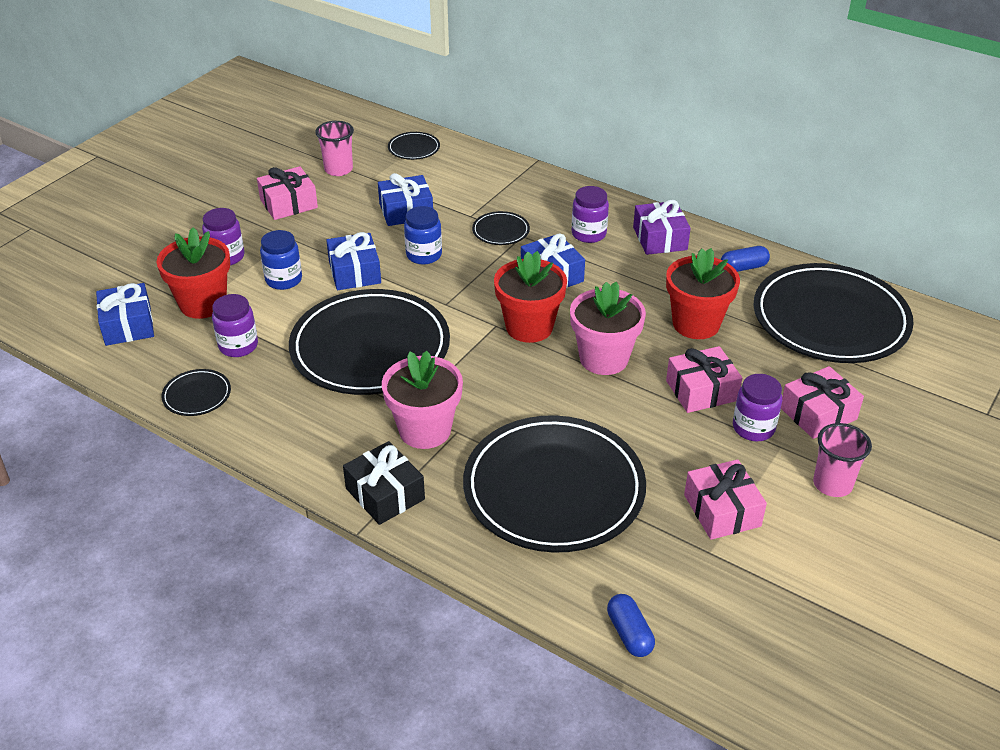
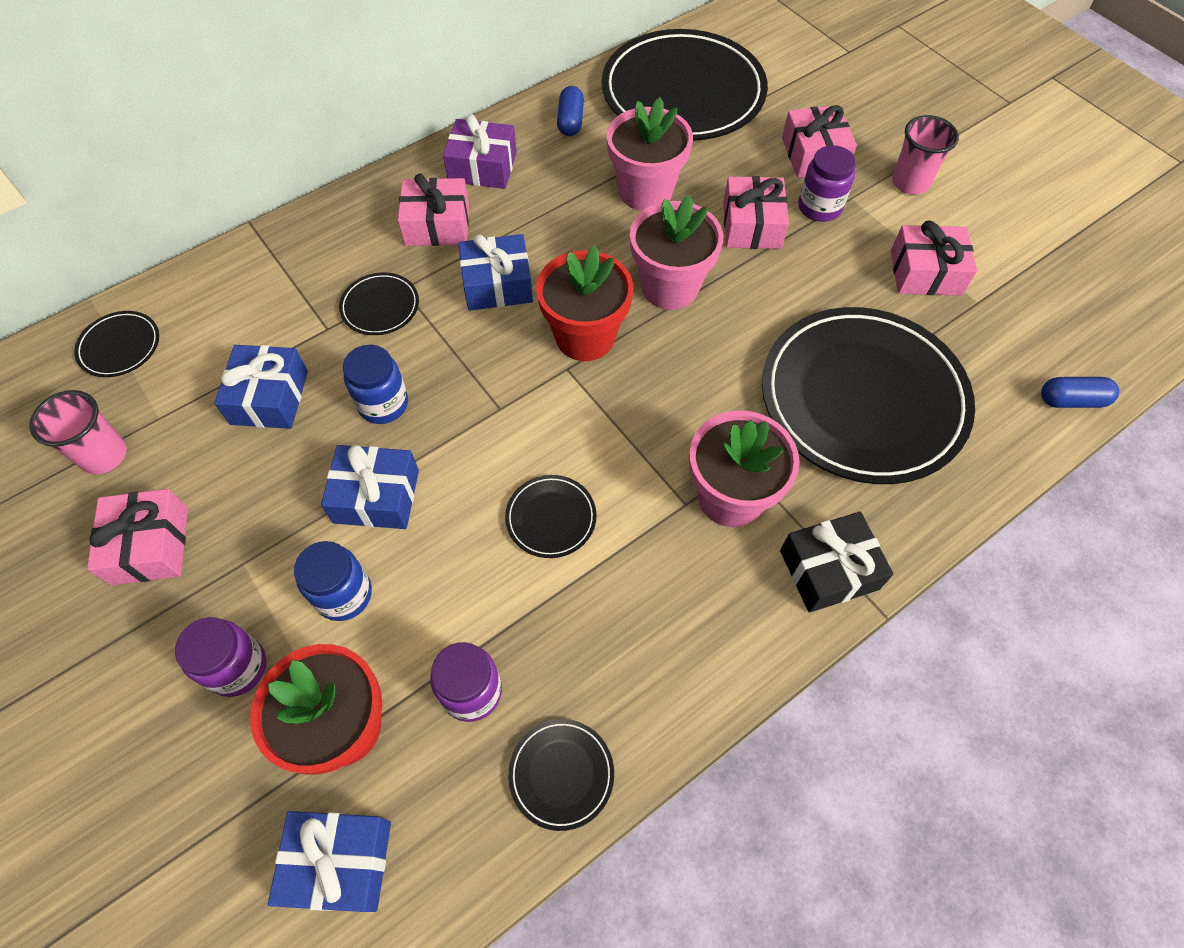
camera: 70 degrees left, 20 degrees up
(370, 348) = (551, 518): black plate -> black plate, size x0.41
(588, 234) = (437, 225): purple jar -> pink gift
(696, 324) = (645, 191): red flower pot -> pink flower pot

